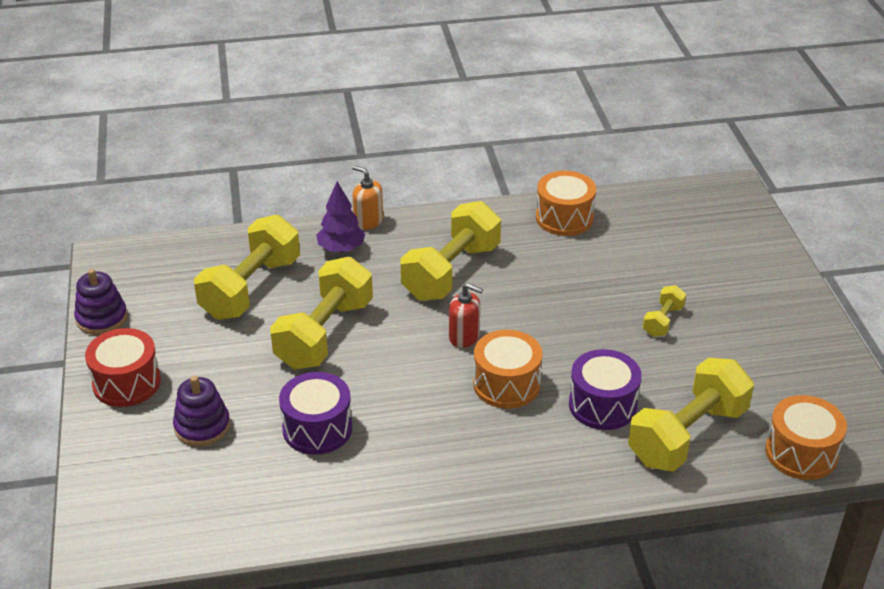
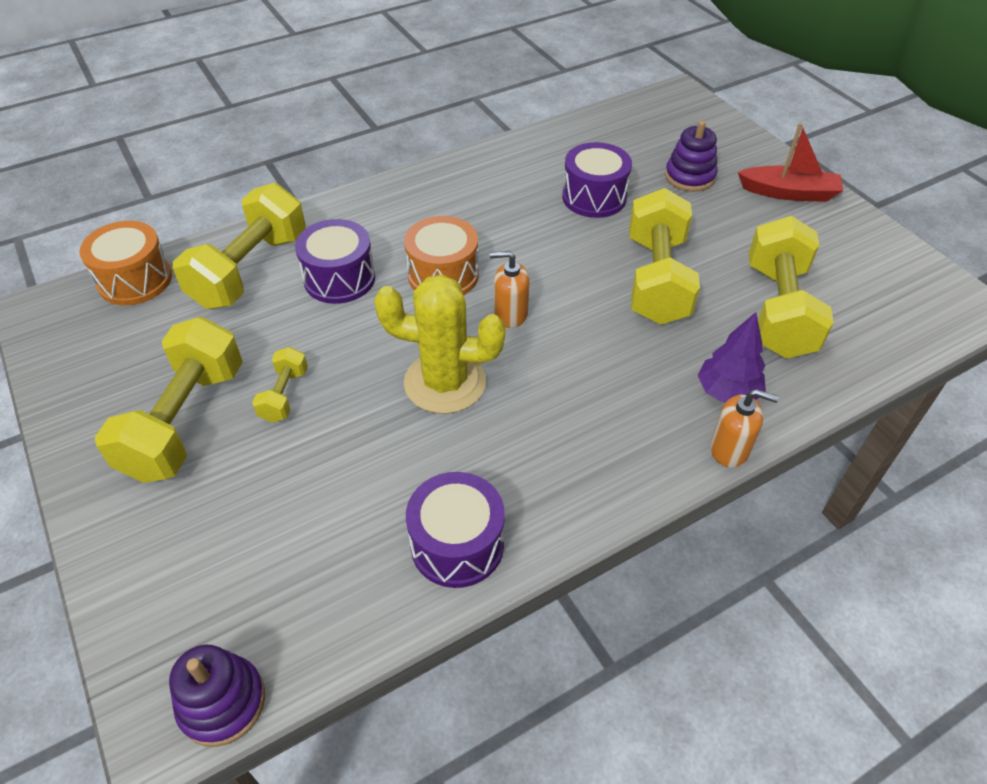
camera: 160 degrees right, 10 degrees up
(102, 318) = (883, 240): purple stacking toy -> purple stacking toy (222, 702)
(127, 383) = (789, 193): red drum -> red boat
(451, 272) = (570, 396): yellow dumbbell -> yellow dumbbell (185, 421)
(464, 337) = (510, 314): red soap dispenser -> orange soap dispenser
(538, 301) = (445, 382): none -> yellow cactus
(564, 218) = (457, 544): orange drum -> purple drum

